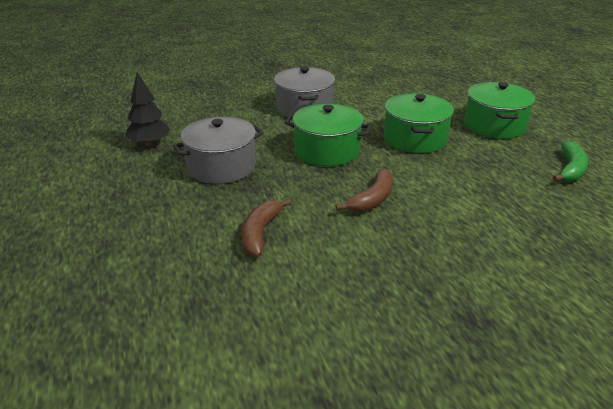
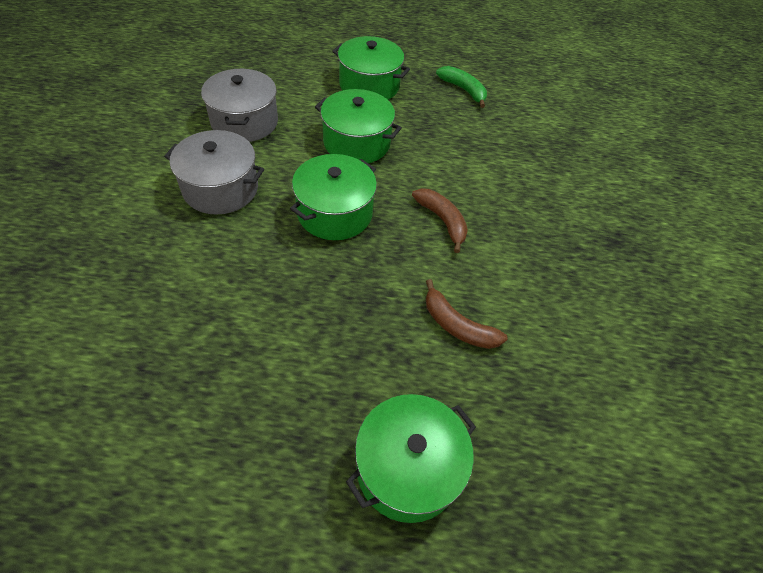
camera: 70 degrees left, 20 degrees up
(115, 240) = (408, 468): none -> green pot
(150, 143) = (188, 375): black tree -> none
(221, 166) = (307, 315): grey pot -> grey pot (244, 122)

